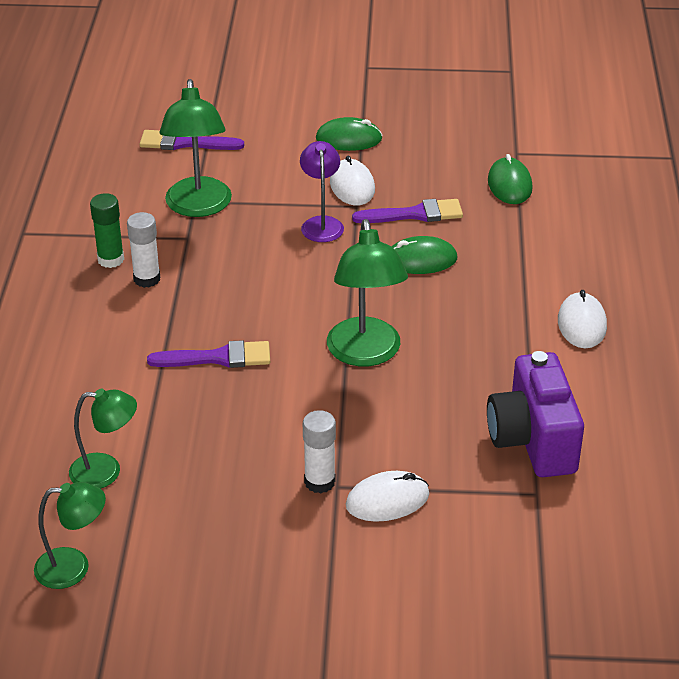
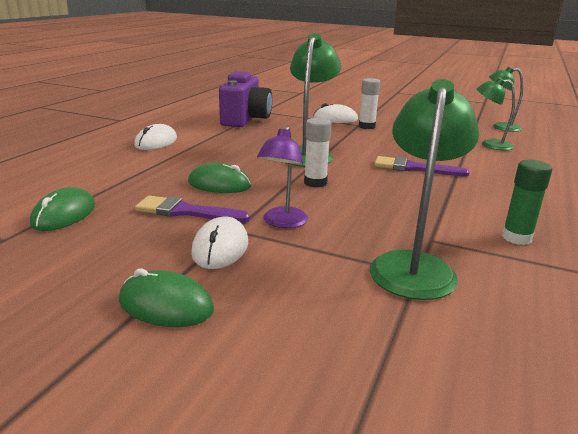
camera: 160 degrees left, 15 degrees down
(147, 279) = (474, 217): white glue stick -> white glue stick (315, 183)
(185, 143) = (423, 366): purple brush -> none

